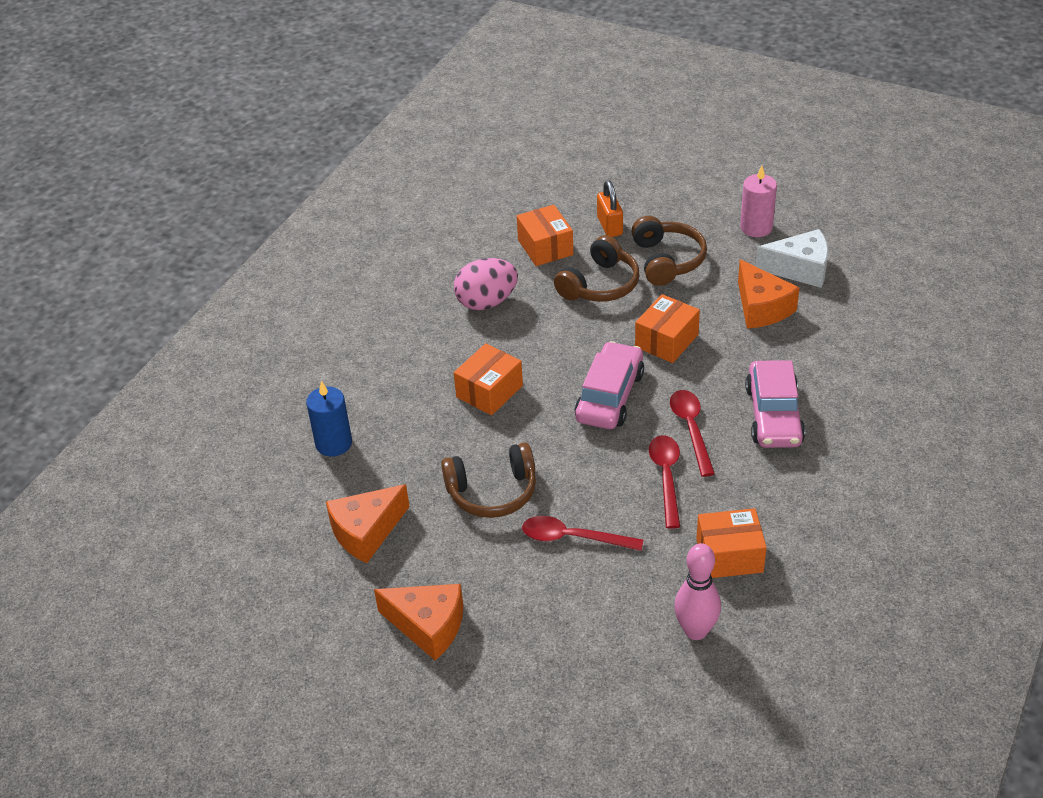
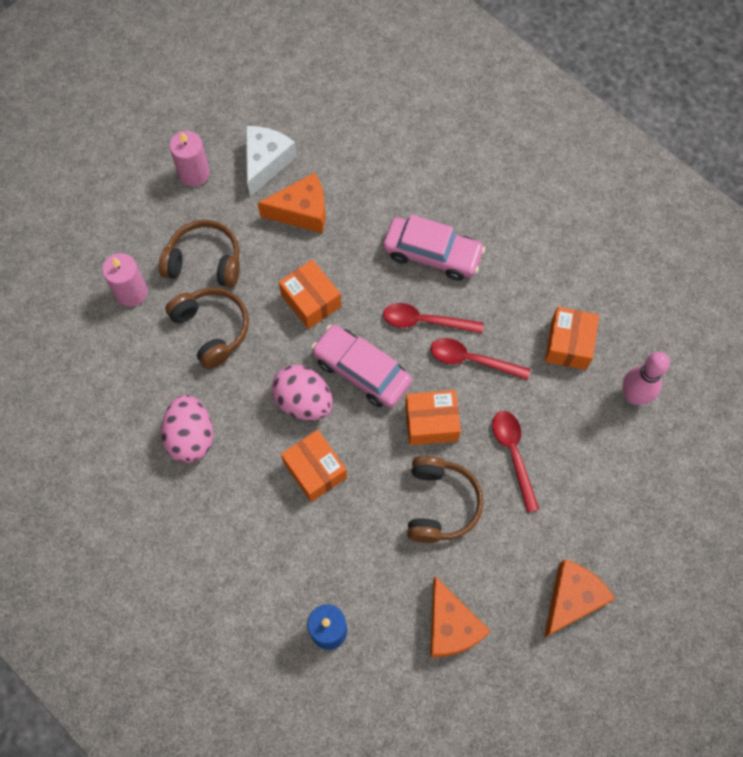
camera: 75 degrees left, 25 degrees up
(545, 247) = (135, 359): orange box -> orange box (431, 422)
(556, 364) = (303, 401): none -> pink egg
(573, 538) = (513, 454): red spoon -> red spoon turned 135 degrees clockwise
(609, 226) = (131, 292): orange padlock -> pink candle

